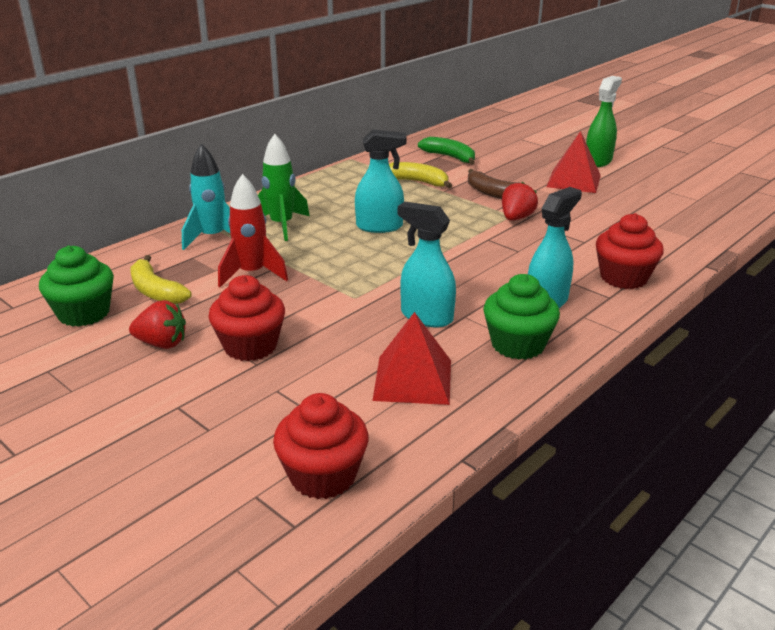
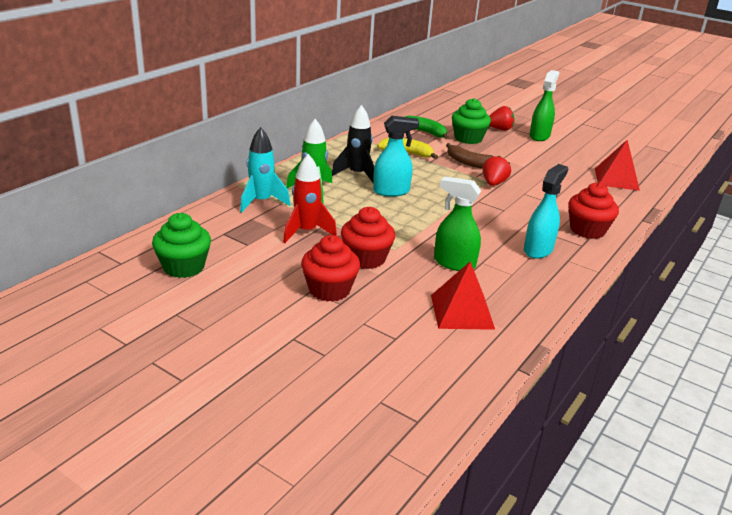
camera: 10 degrees left, 0 degrees up
(156, 291) = (234, 247): yellow banana -> none
(162, 343) = (259, 290): red strawberry -> red strawberry (499, 129)
(323, 476) = (424, 385): red cupcake -> red cupcake (366, 258)
(344, 206) = (357, 174): none -> black rocket
(426, 316) = (454, 263): turquoise spray bottle -> green spray bottle
(517, 344) = (528, 283): green cupcake -> green cupcake (468, 138)
(573, 181) = (526, 152): red pyramid -> red pyramid (616, 179)

